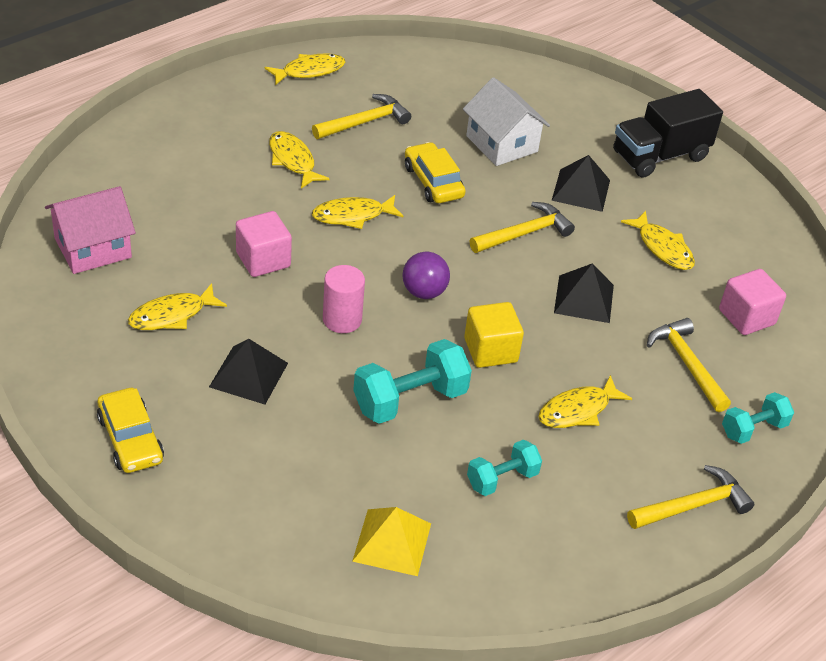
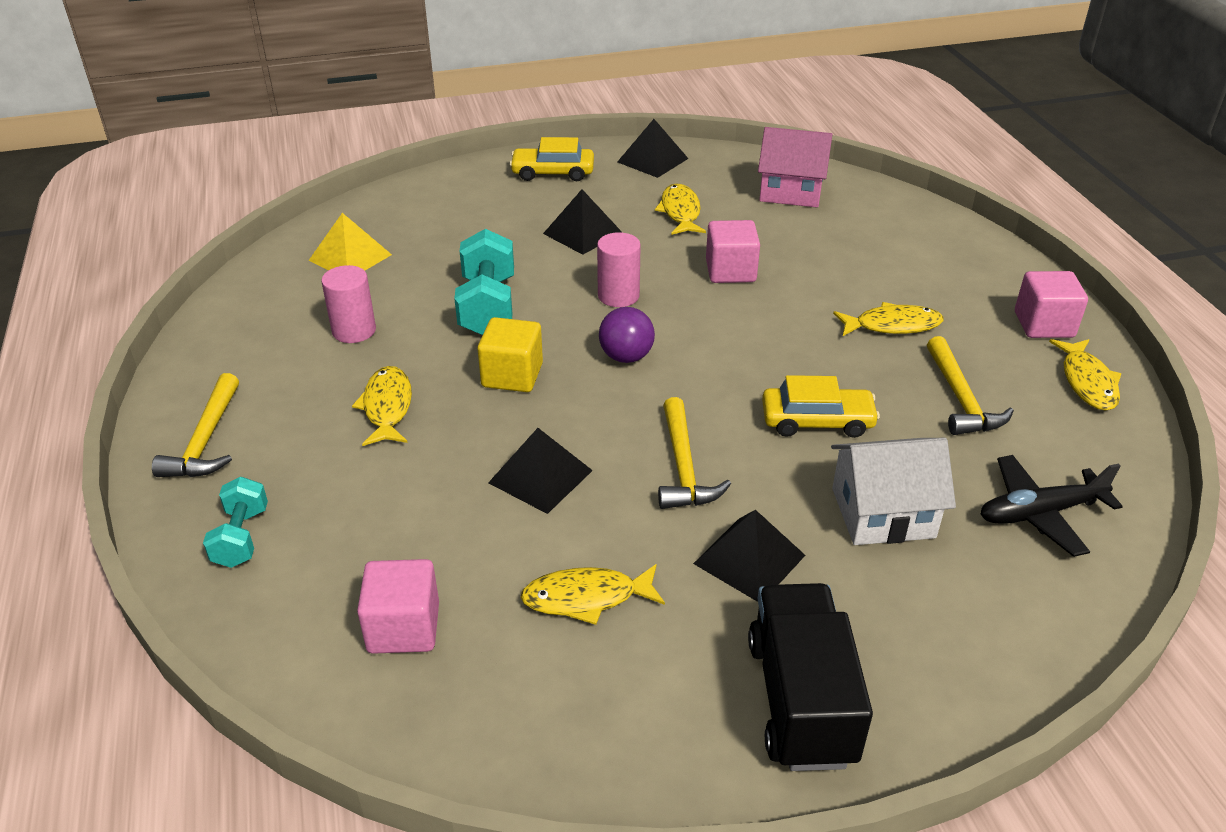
camera: 120 degrees right, 5 degrees down
(65, 364) = (652, 160): none -> black pyramid
(93, 248) = (791, 191): pink house -> pink house turned 75 degrees counterclockwise
(248, 90) = (1043, 325): none -> pink cube
(352, 216) = (776, 342): yellow fish -> none
(457, 86) = (1039, 513): none -> black plane
(502, 479) = (354, 330): turquoise dumbbell -> pink cylinder
(687, 364) = (376, 524): yellow hammer -> none

